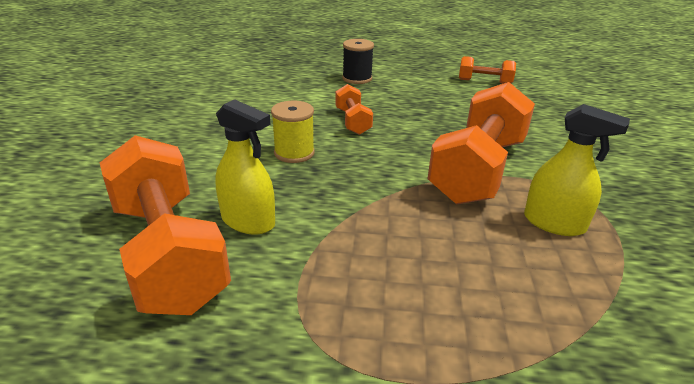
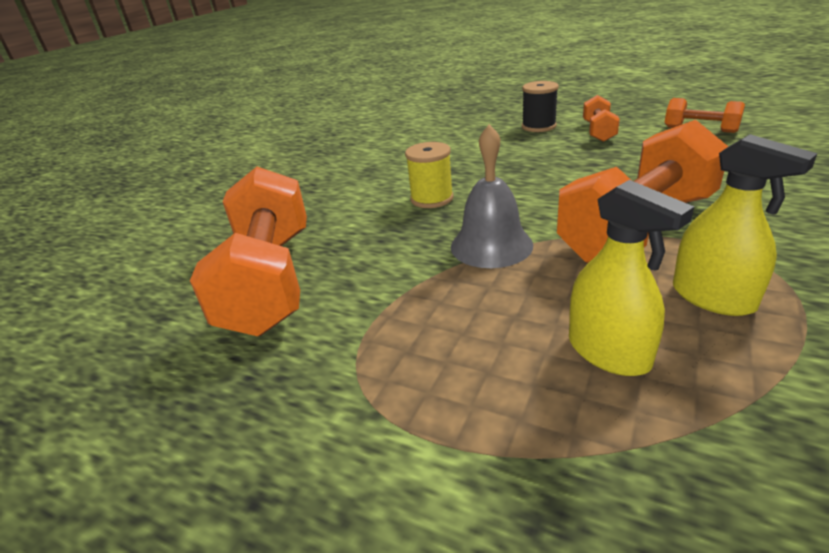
camera: 25 degrees right, 0 degrees up
(248, 221) = (354, 259): yellow spray bottle -> yellow spray bottle (608, 352)
(352, 121) = (510, 170): orange dumbbell -> orange dumbbell (598, 132)
(370, 195) = (491, 245): none -> grey bell

